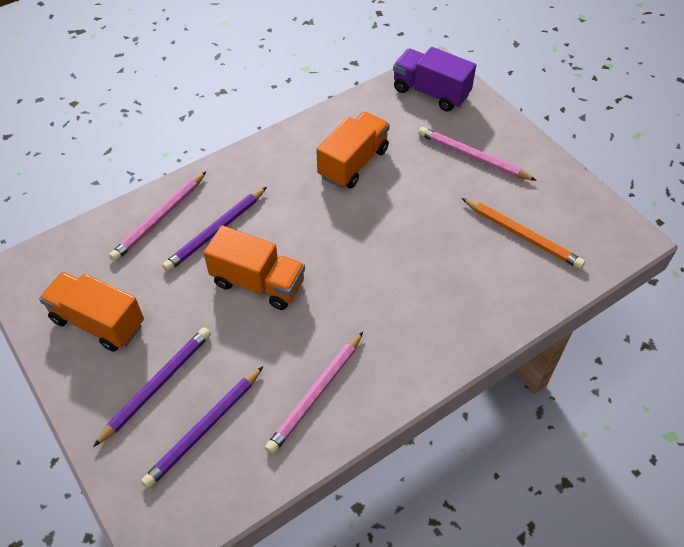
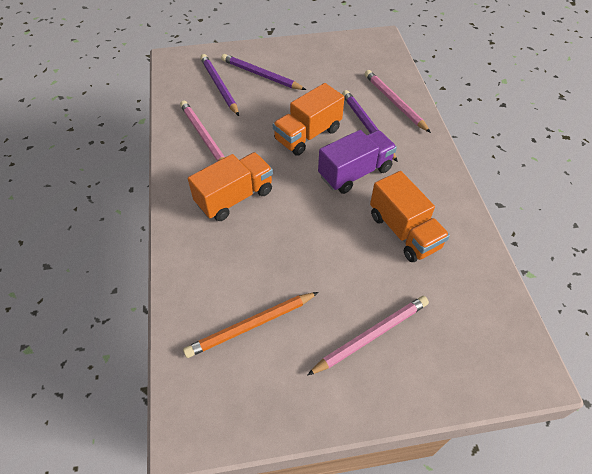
camera: 115 degrees right, 0 degrees up
(98, 322) = (321, 62): orange truck -> orange truck (234, 197)
(157, 385) = (261, 75): purple pencil -> purple pencil turned 150 degrees clockwise
(431, 92) = (489, 344): purple truck -> purple truck (355, 173)

